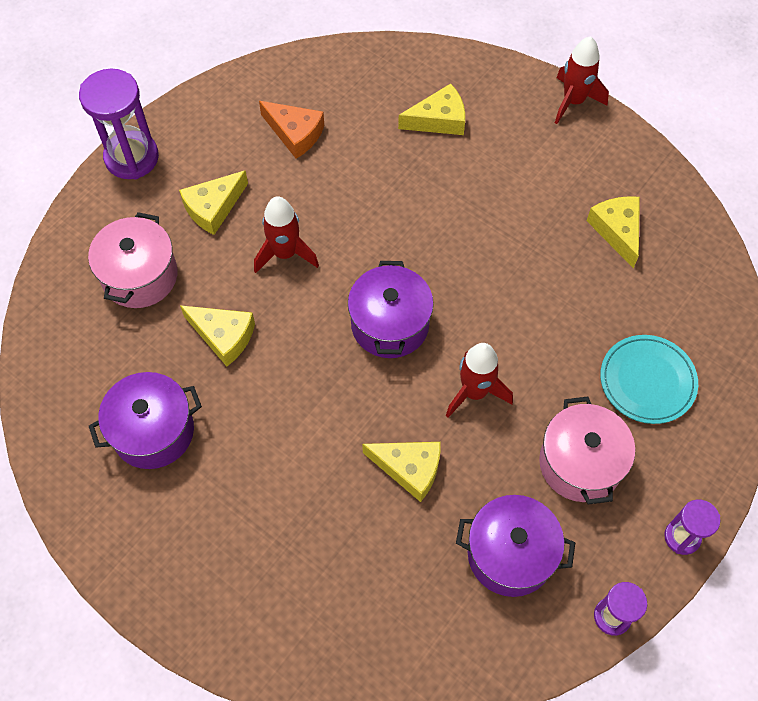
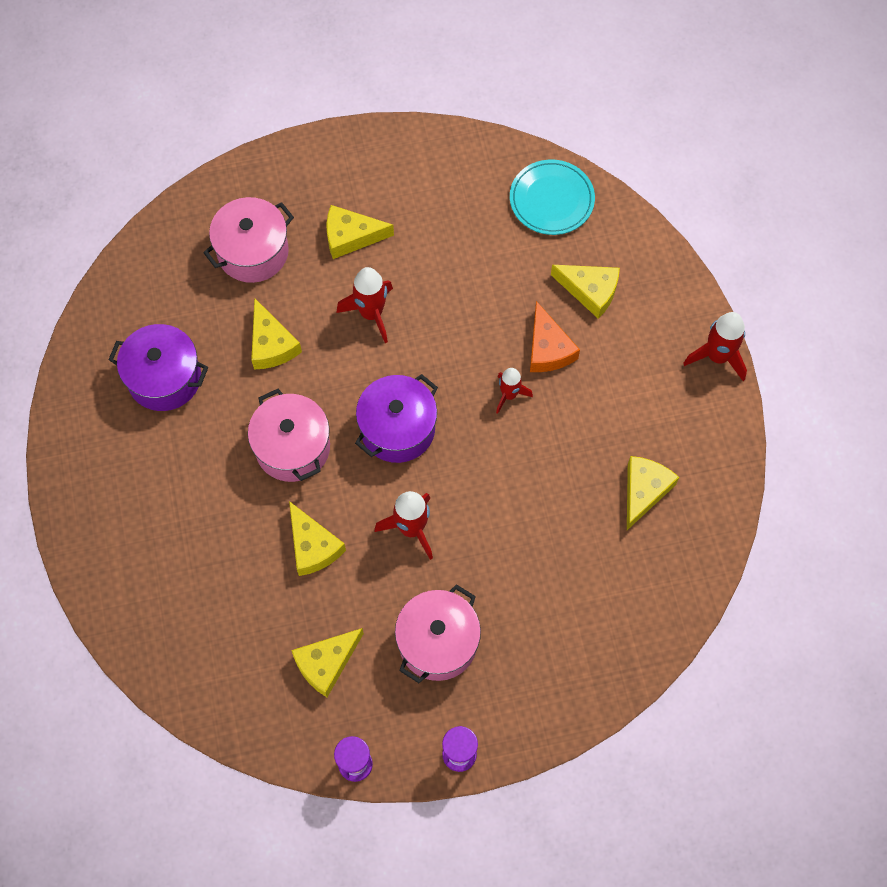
camera: 40 degrees right, 5 degrees up
(131, 157) = (326, 150): purple hourglass -> none
(295, 133) = (466, 219): orange cheese -> orange cheese (548, 348)
(318, 403) = (292, 447): none -> pink pot
(451, 235) = (509, 395): none -> red rocket
(510, 554) = (326, 663): purple pot -> yellow cheese
(647, 381) = (548, 624): turquoise plate -> turquoise plate (551, 200)

